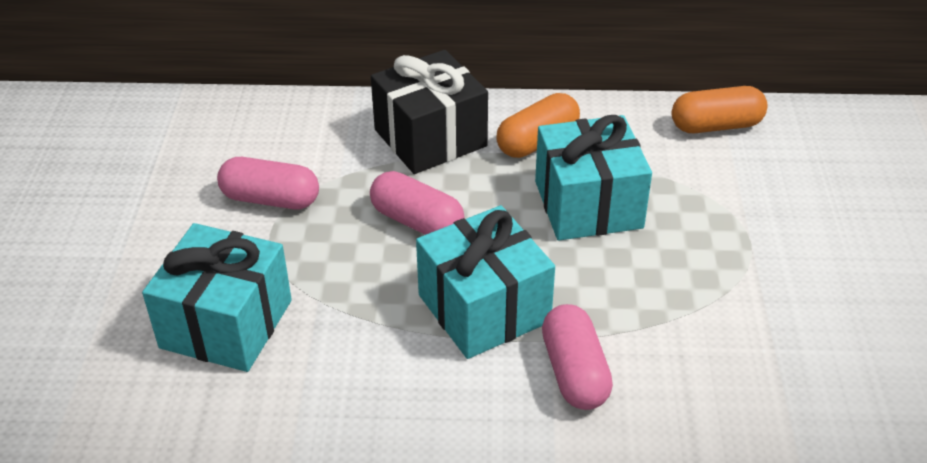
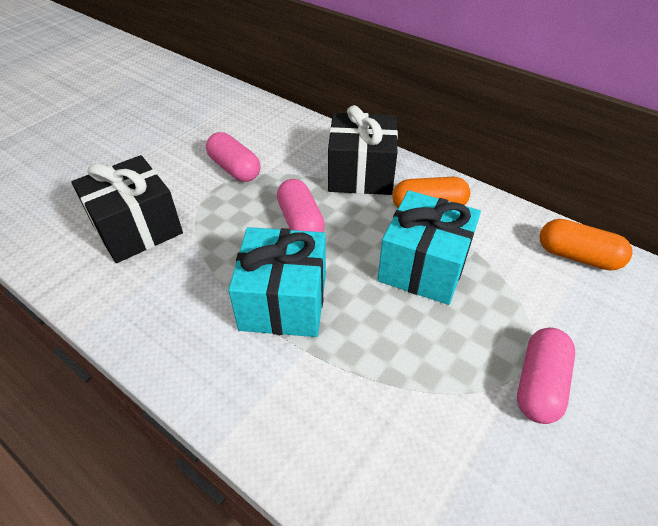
camera: 35 degrees right, 5 degrees up
(226, 324) = (137, 228): turquoise gift -> black gift
(574, 372) = (297, 385): pink capsule -> pink capsule (539, 384)

